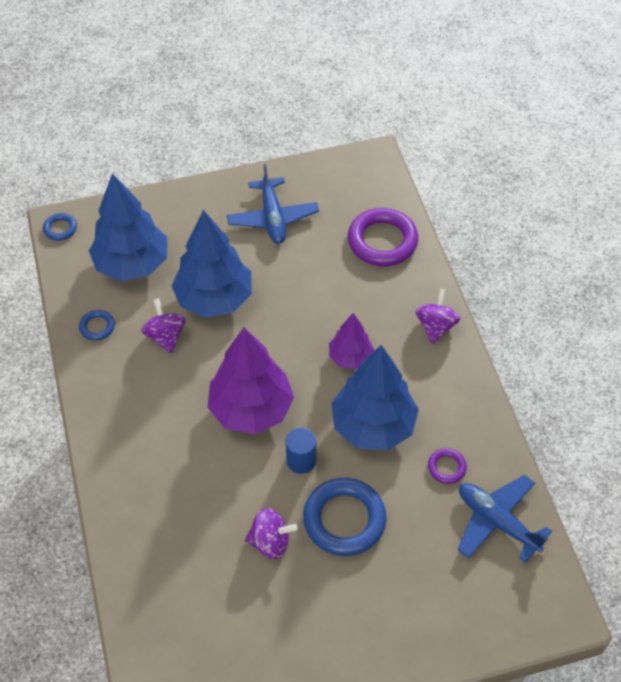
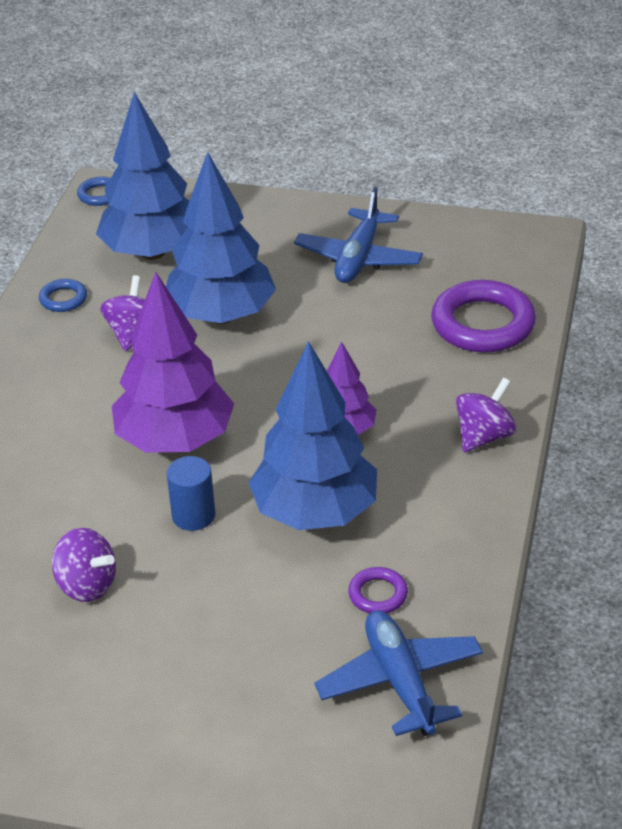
camera: 30 degrees right, 15 degrees down
(344, 519) = (197, 598): blue ring -> none

